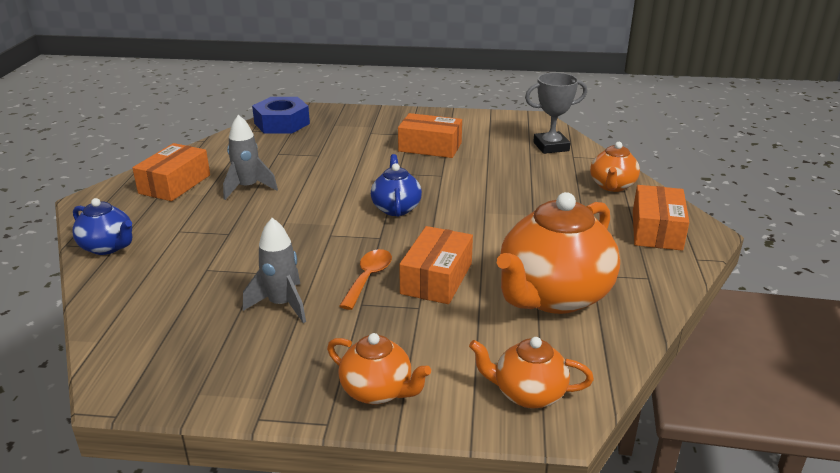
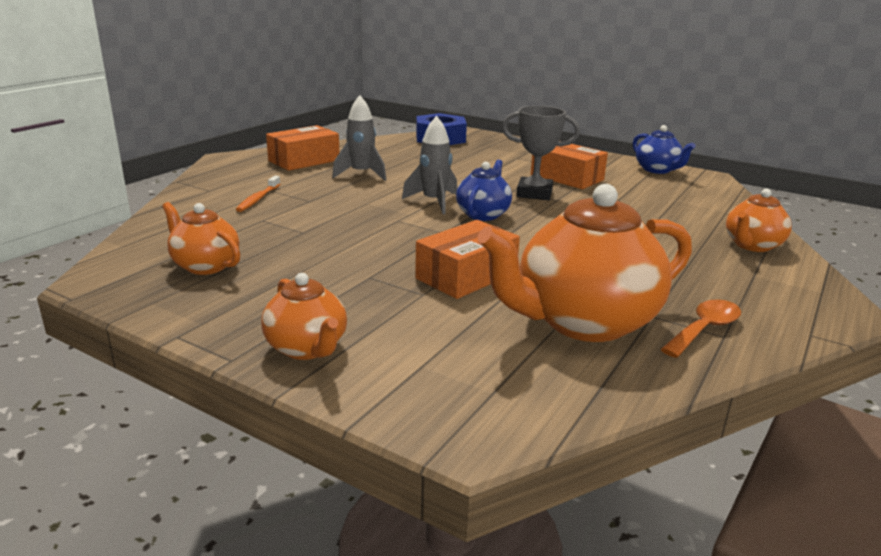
camera: 25 degrees right, 5 degrees down
(108, 247) = (204, 188): blue teapot -> blue teapot (657, 170)
(177, 245) = (258, 199): none -> orange toothbrush
(282, 305) = (296, 259): grey rocket -> grey rocket (434, 202)
(368, 278) = (398, 259): orange spoon -> orange spoon (704, 329)
(528, 394) = (463, 400): orange teapot -> orange teapot (205, 266)
(551, 146) = (705, 200): grey trophy -> grey trophy (534, 193)
(656, 230) = (776, 295): orange box -> none

